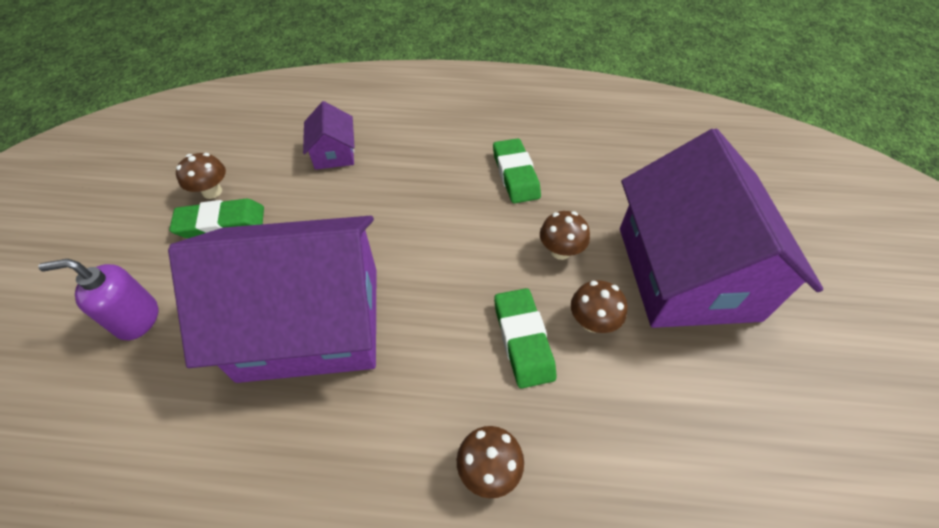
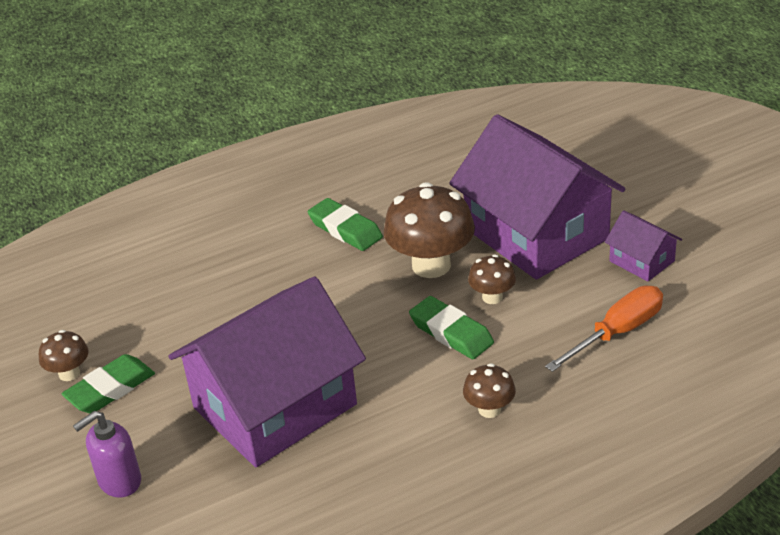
camera: 30 degrees left, 15 degrees down
(334, 153) = (156, 289): purple house -> purple house (642, 261)
(560, 251) = (431, 265): brown mushroom -> brown mushroom, size x1.96
(700, 457) = (617, 332): none -> orange screwdriver

